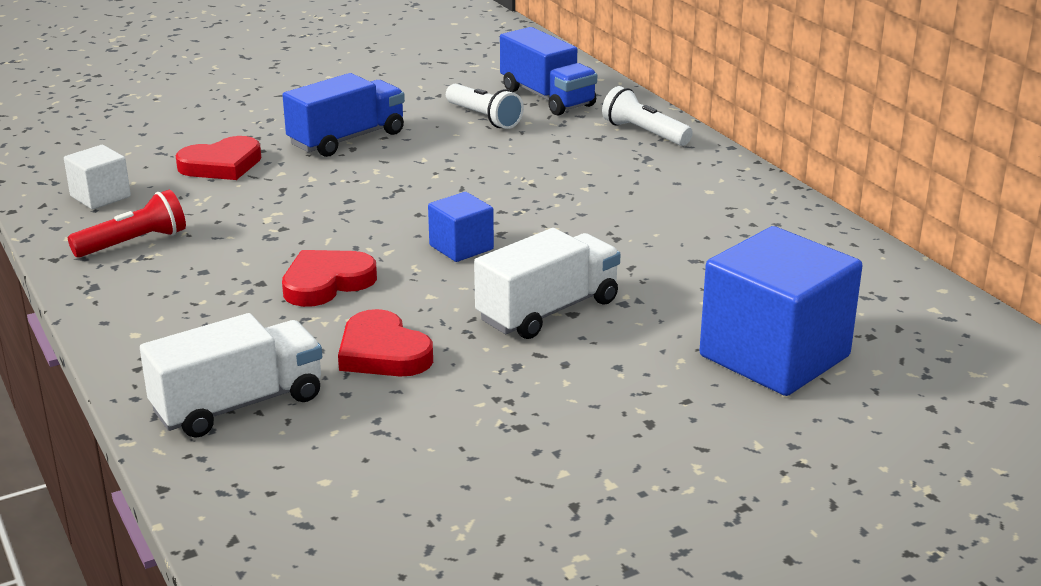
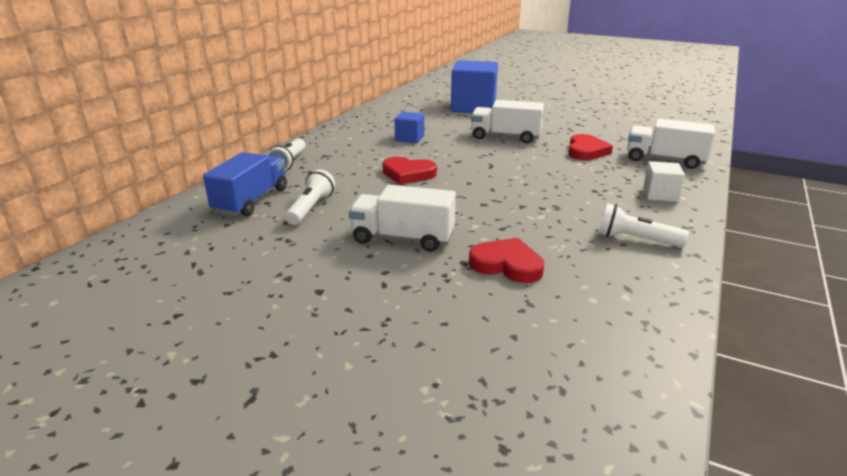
camera: 125 degrees left, 0 degrees up
(100, 196) = (622, 285): white cube -> white cube (660, 195)
(134, 243) = (635, 239): red flashlight -> white flashlight
(326, 283) = (565, 177): red heart -> red heart (408, 174)
(347, 139) = (403, 238): blue truck -> white truck
(461, 247) = (485, 163): blue cube -> blue cube (409, 138)

